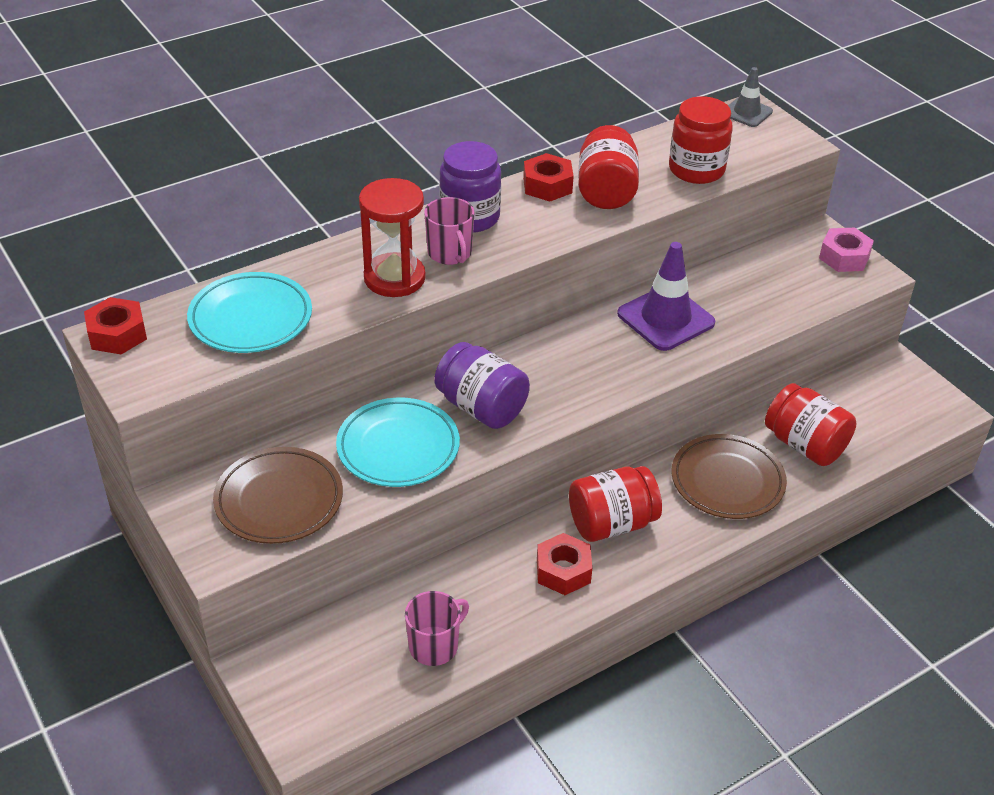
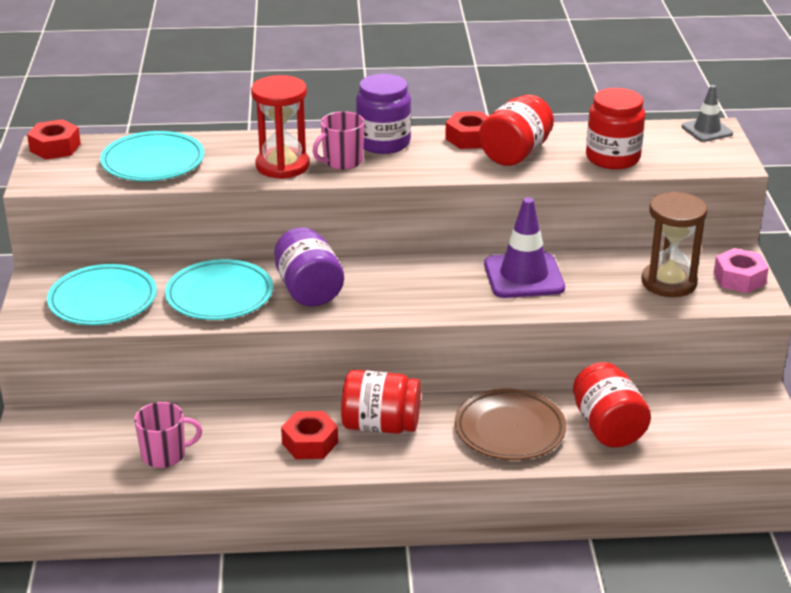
camera: 30 degrees right, 10 degrees down
(279, 500) = (103, 300): brown plate -> turquoise plate
(450, 253) = (342, 161): pink mug -> pink mug turned 45 degrees clockwise
(792, 282) = (669, 282): none -> brown hourglass

